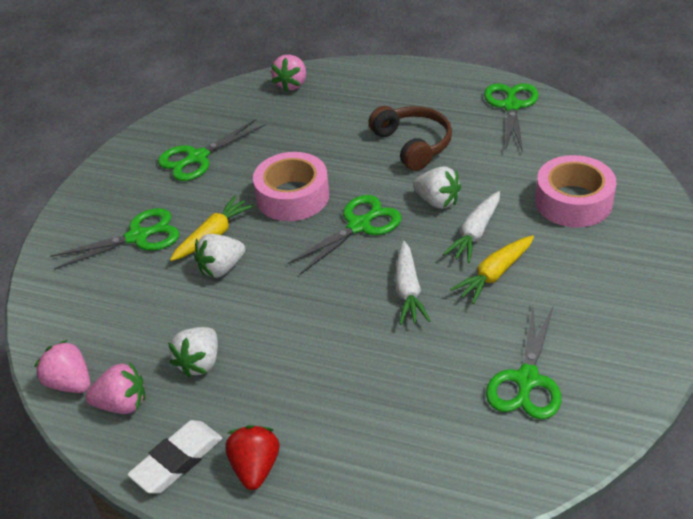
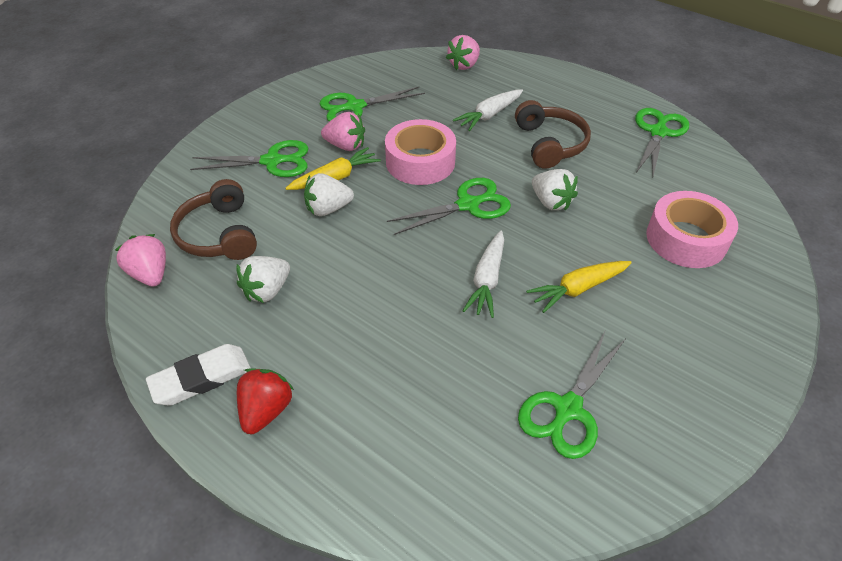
camera: 15 degrees right, 5 degrees up
(120, 324) = (219, 234): none -> brown headphones
(122, 404) = (182, 308): pink strawberry -> pink strawberry (346, 146)
(475, 233) = (575, 243): white carrot -> white carrot (489, 115)

